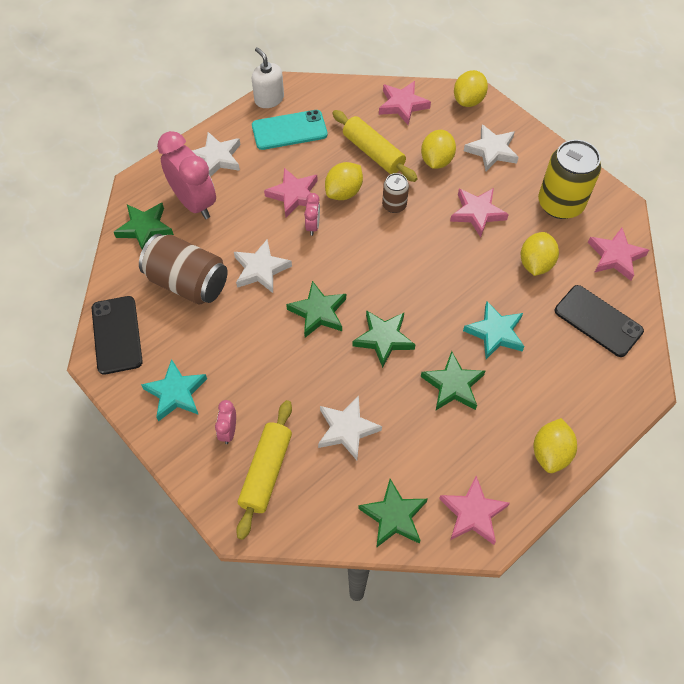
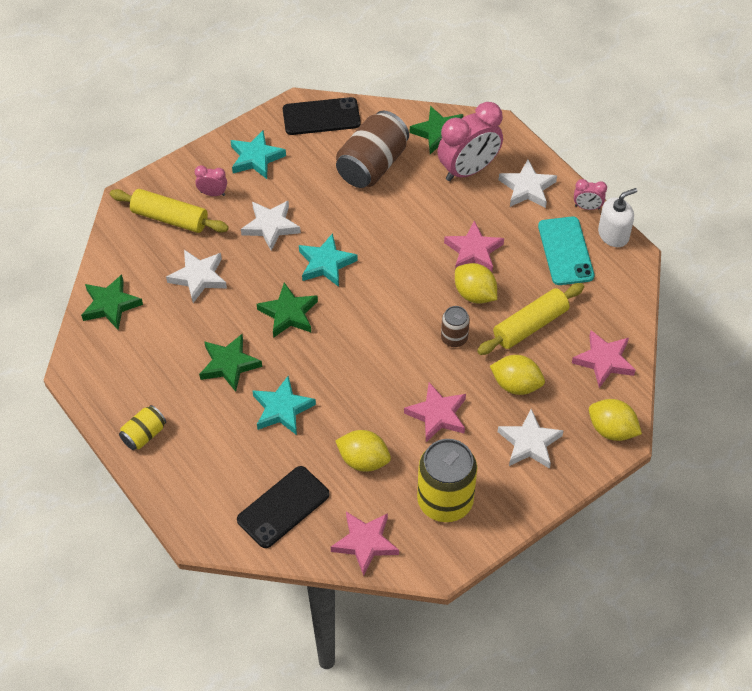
camera: 95 degrees right, 5 degrees down
(261, 269) = (381, 220): white star -> white star (271, 226)
(313, 226) = (431, 265): pink clock -> pink clock (587, 207)
(318, 312) = (326, 263): green star -> turquoise star
(473, 513) = (100, 363): pink star -> none
(550, 453) = (144, 435): yellow lemon -> yellow can

